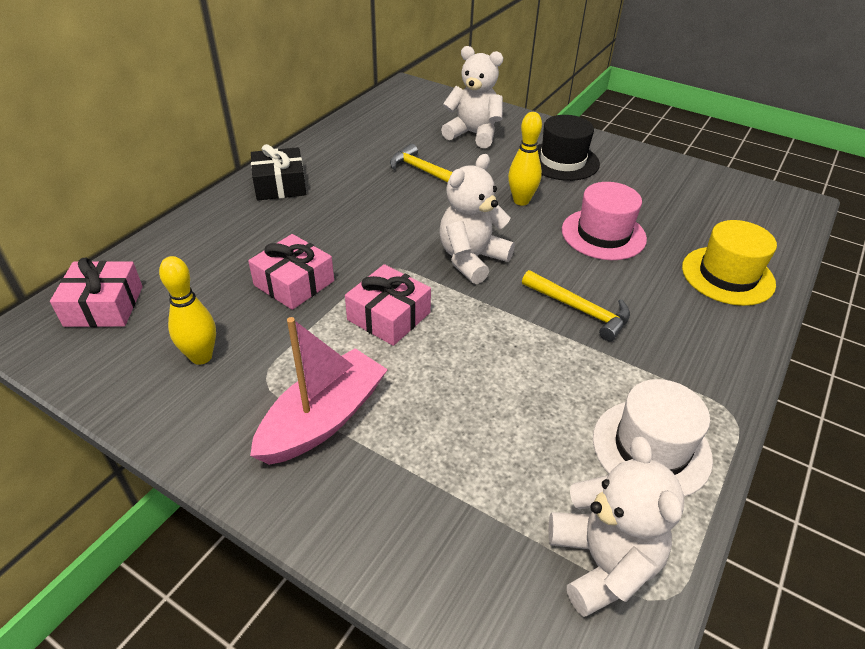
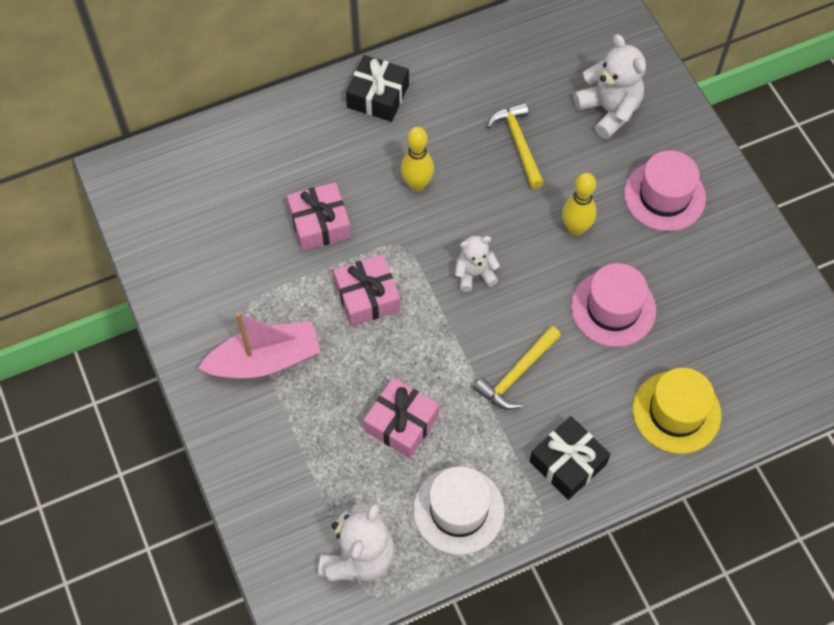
camera: 35 degrees right, 20 degrees up
(104, 306) = (176, 174): pink gift -> pink gift (401, 423)
(201, 357) = (217, 261): yellow bowling pin -> yellow bowling pin (417, 184)
(471, 259) = (474, 274): white teddy bear -> white teddy bear, size x0.61
(562, 161) = (664, 196): black hat -> pink hat
(580, 310) = (516, 374): yellow hammer -> yellow hammer turned 60 degrees clockwise
(695, 353) = (568, 463): none -> black gift

